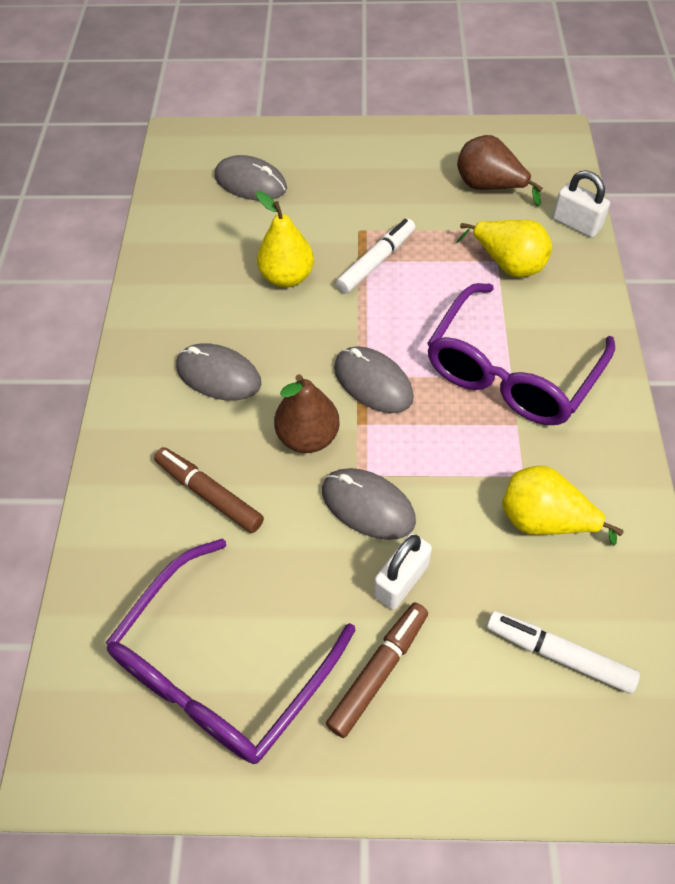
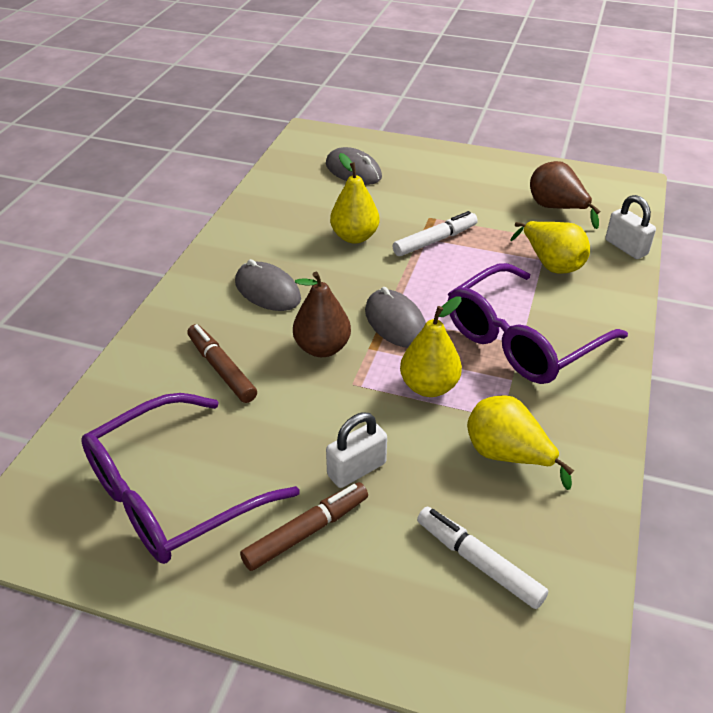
camera: 15 degrees right, 15 degrees down
(368, 506) = (352, 408): grey mouse -> none
(437, 457) = (429, 386): none -> yellow pear

